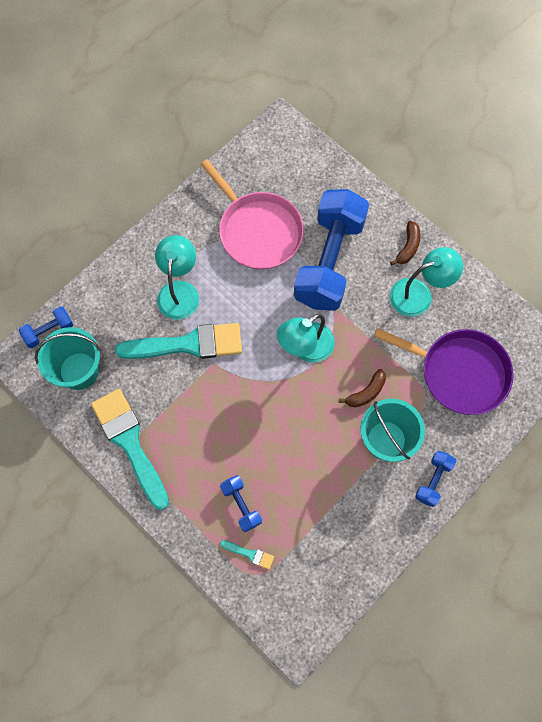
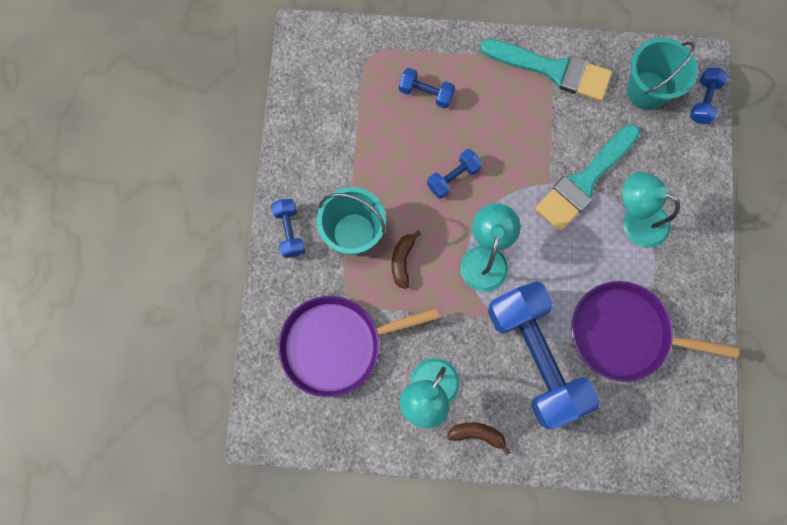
camera: 140 degrees right, 5 degrees up
(179, 291) = (636, 220): turquoise lamp -> turquoise lamp turned 150 degrees clockwise
(250, 554) = (388, 65): turquoise brush -> none
(258, 231) = (624, 333): pink pan -> purple pan
(278, 422) = (453, 178): none -> blue dumbbell
(408, 247) = (477, 434): brown banana -> brown banana turned 120 degrees clockwise

